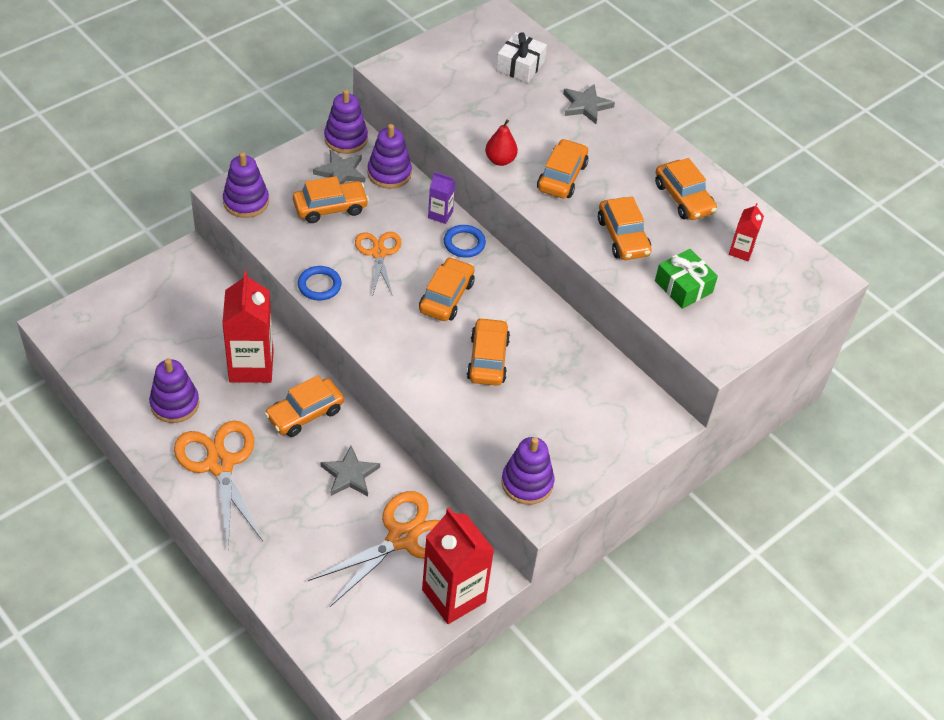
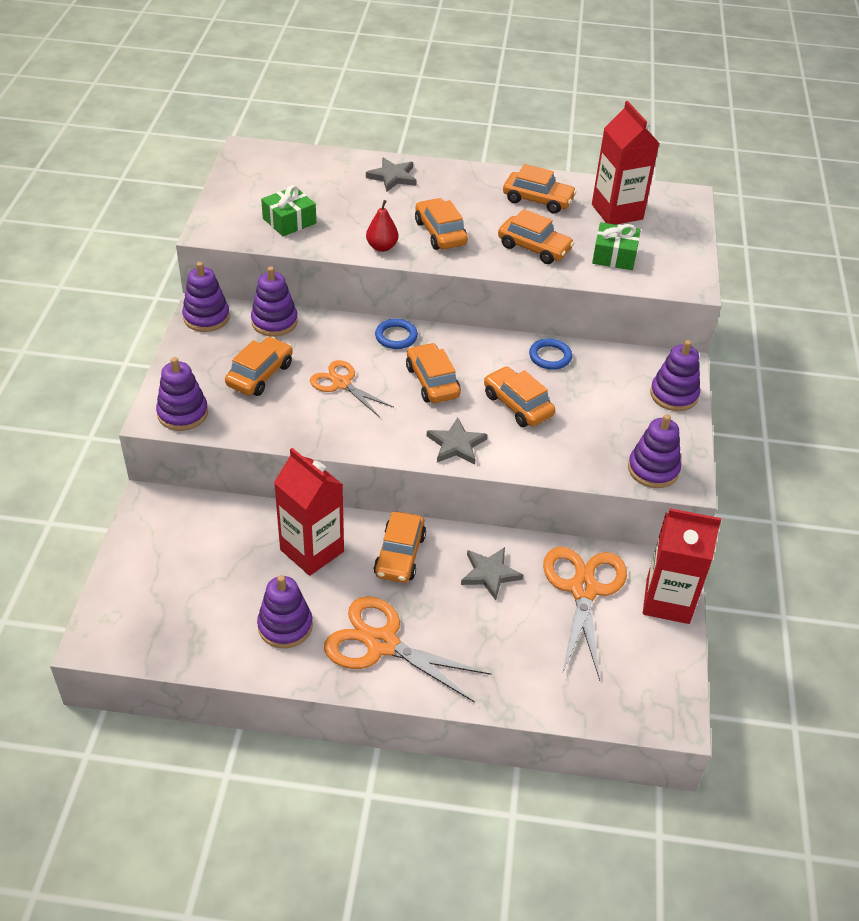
camera: 40 degrees left, 5 degrees down
(319, 285) = (326, 437): blue ring -> blue ring (550, 356)
(341, 172) = (234, 344): grey star -> grey star (456, 444)
(440, 214) = (352, 327): purple carton -> none
(457, 96) = (289, 221): none -> green gift
(520, 66) = (309, 176): white gift -> none
(626, 440) = (674, 395): none -> purple stacking toy
(741, 251) = (617, 212): red carton -> red carton, size x2.06

